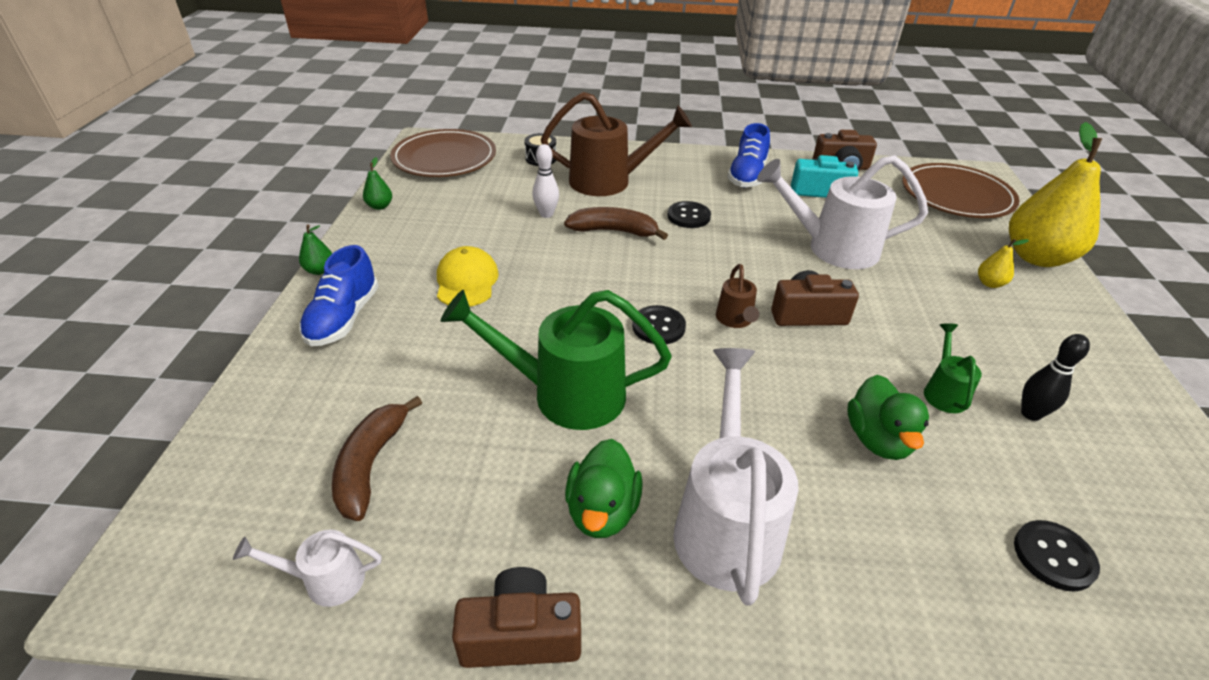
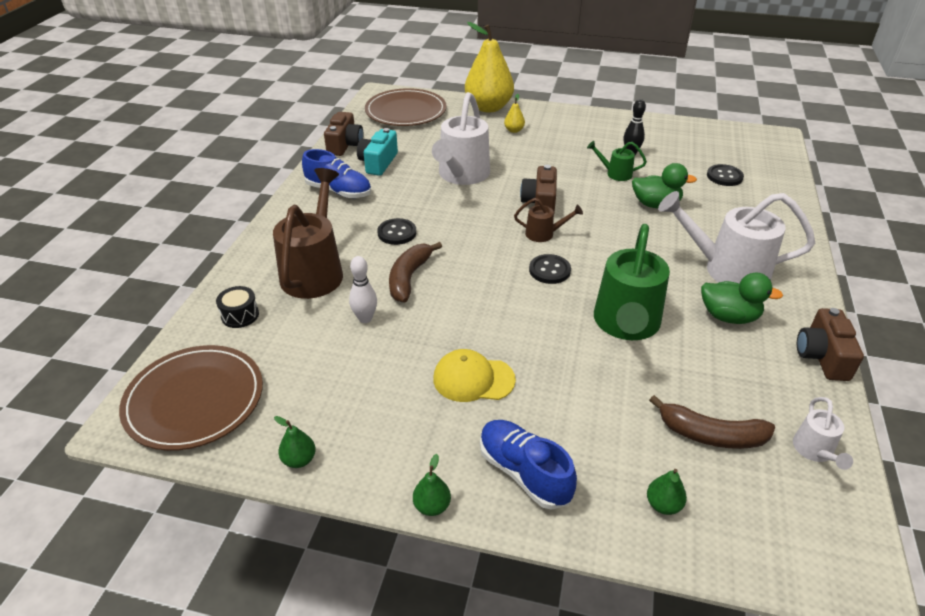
camera: 80 degrees left, 0 degrees up
(281, 414) = (663, 505): none -> green pear
(344, 318) = (524, 473): blue shoe -> blue shoe turned 150 degrees counterclockwise

